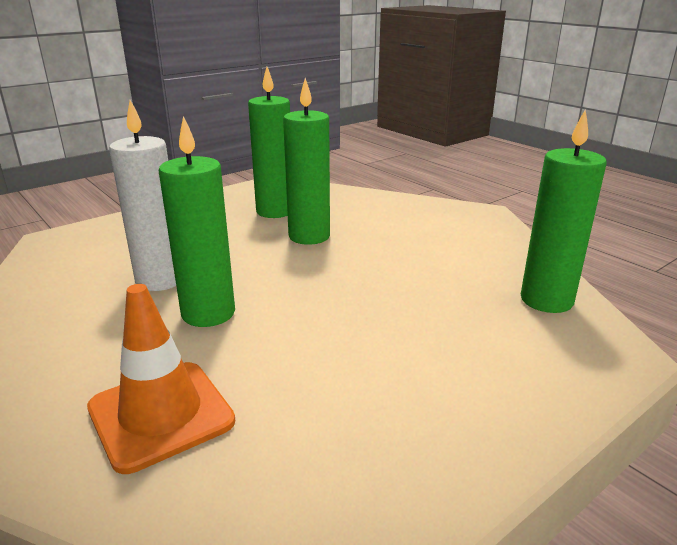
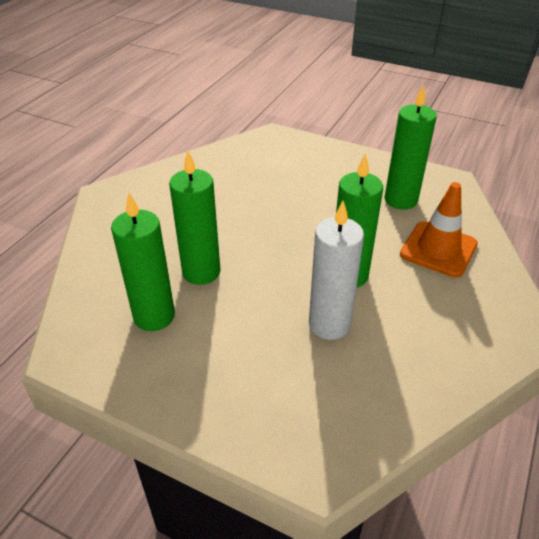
camera: 115 degrees left, 15 degrees up
(546, 300) = (236, 156): green candle -> green candle (400, 200)

